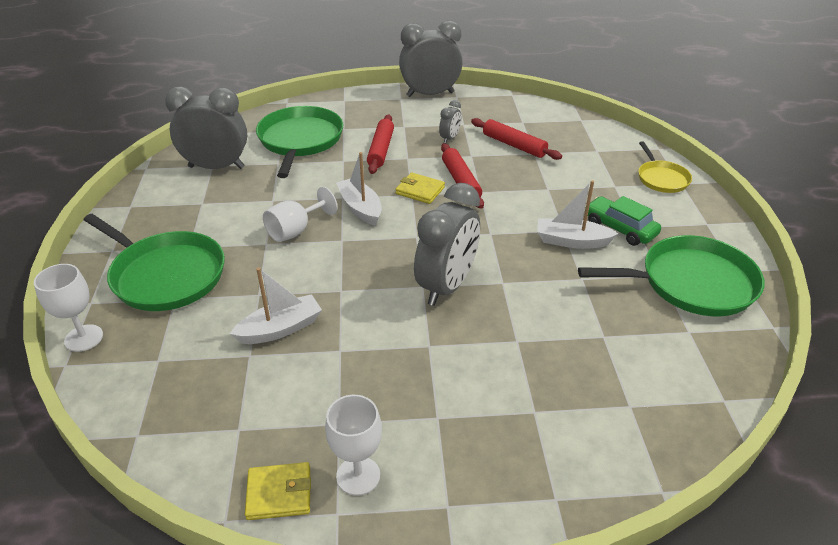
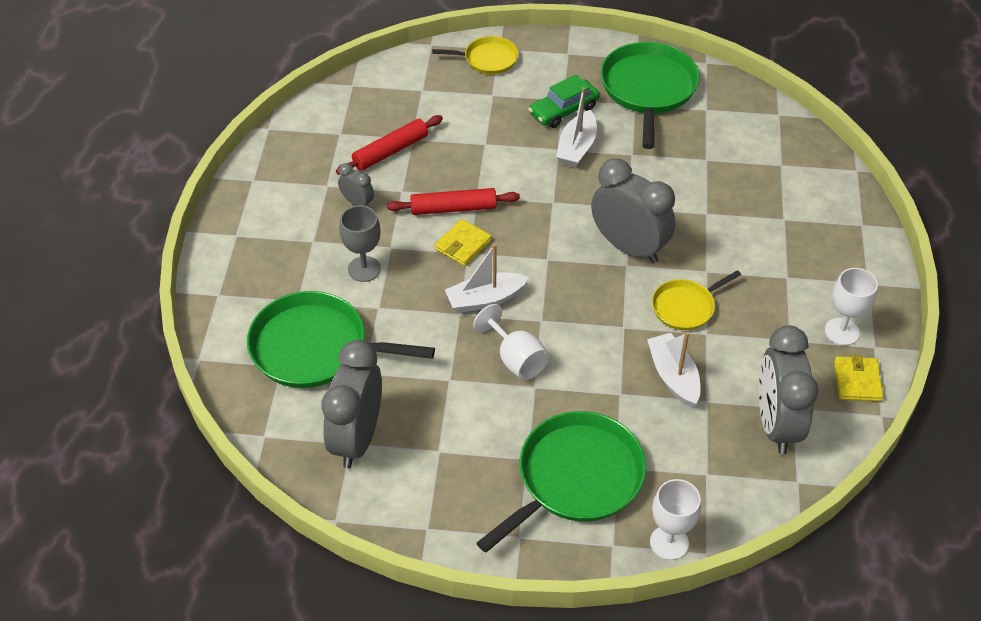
camera: 80 degrees left, 10 degrees up
(374, 332) = (686, 307): none -> yellow pan
(381, 150) = (364, 269): red rolling pin -> grey goblet
(430, 94) = (236, 204): grey clock -> grey clock (776, 424)

